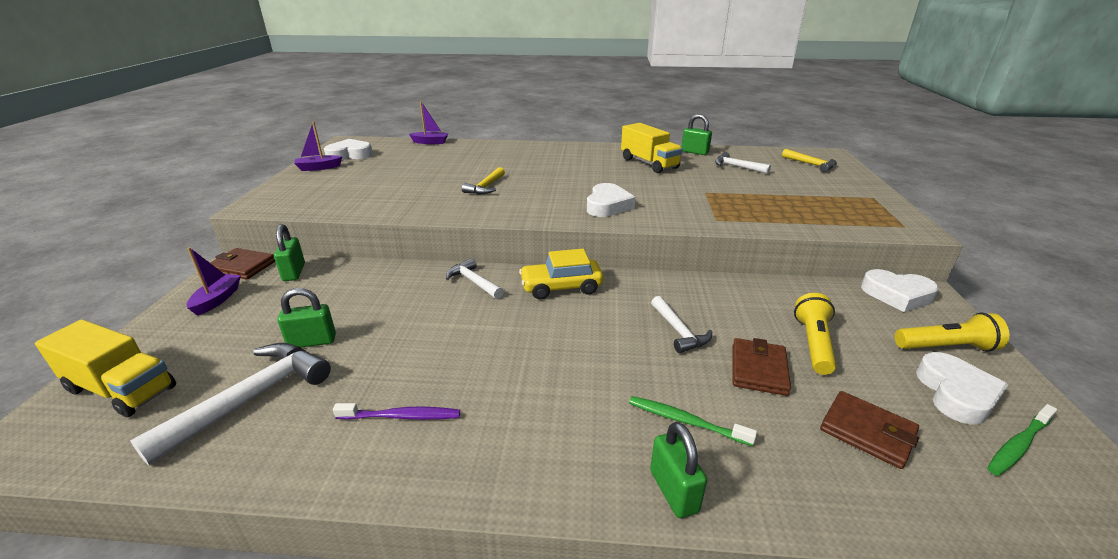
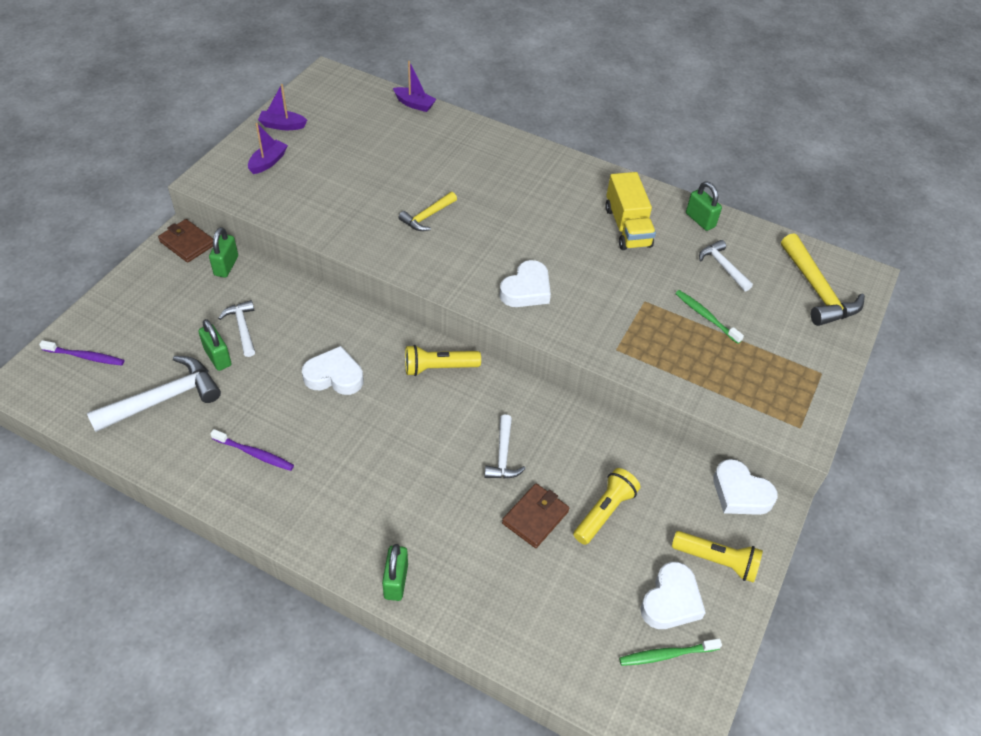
camera: 20 degrees right, 20 degrees up
(121, 389) = (85, 356): yellow truck -> purple toothbrush
(217, 299) = (160, 281): purple boat -> purple boat (268, 162)
(312, 341) = (218, 357): green padlock -> green padlock turned 45 degrees clockwise
(349, 155) = (320, 107): white heart -> white heart (334, 376)
(473, 282) = (368, 333): white hammer -> white hammer (242, 328)
(561, 287) = (439, 368): yellow car -> yellow flashlight
(686, 421) = (443, 537): green toothbrush -> green toothbrush (706, 317)
(811, 164) = (817, 291): yellow hammer -> yellow hammer, size x1.71
(867, 432) = (565, 599): brown wallet -> none

